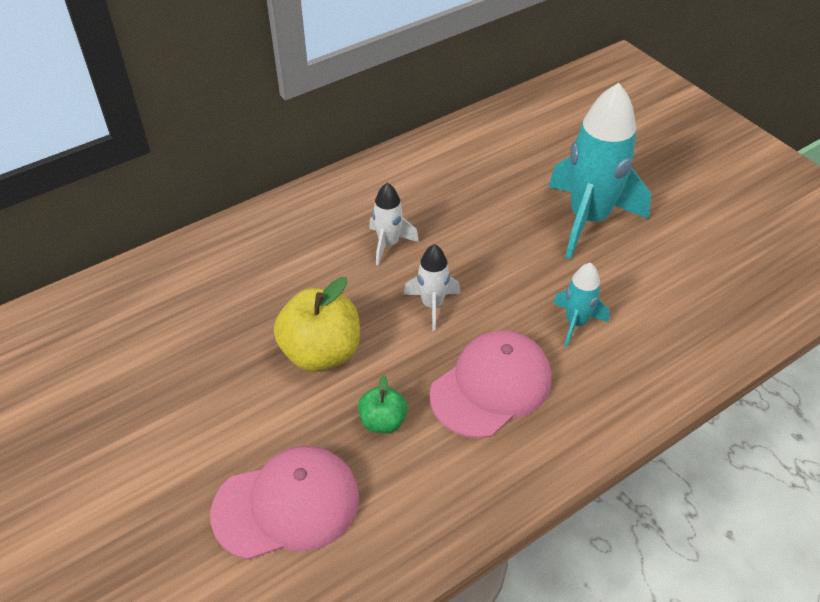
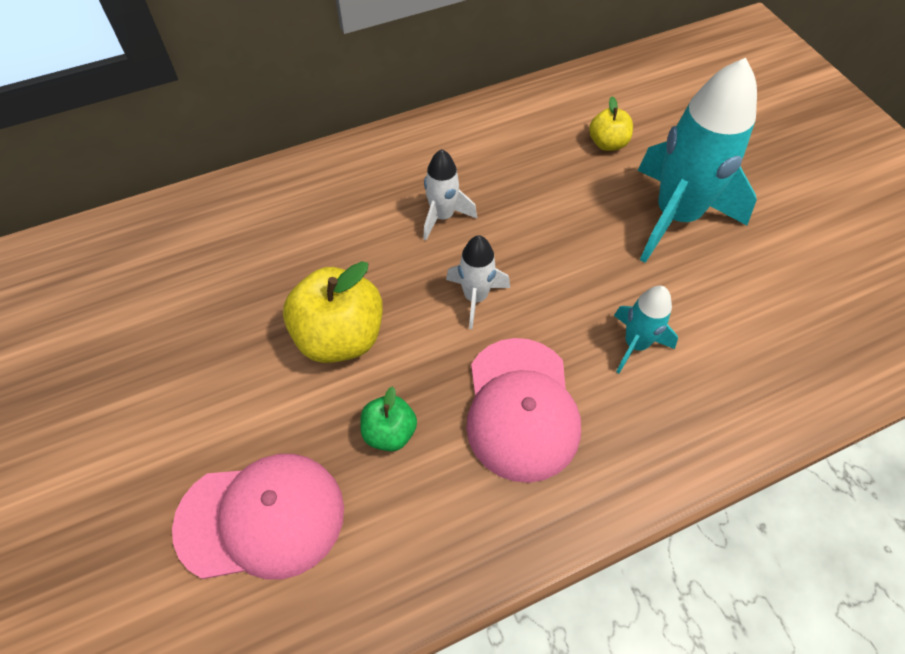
camera: 10 degrees right, 10 degrees up
(491, 386) = (521, 408): pink cap -> pink cap turned 120 degrees clockwise
(518, 168) = (607, 143): none -> yellow apple

